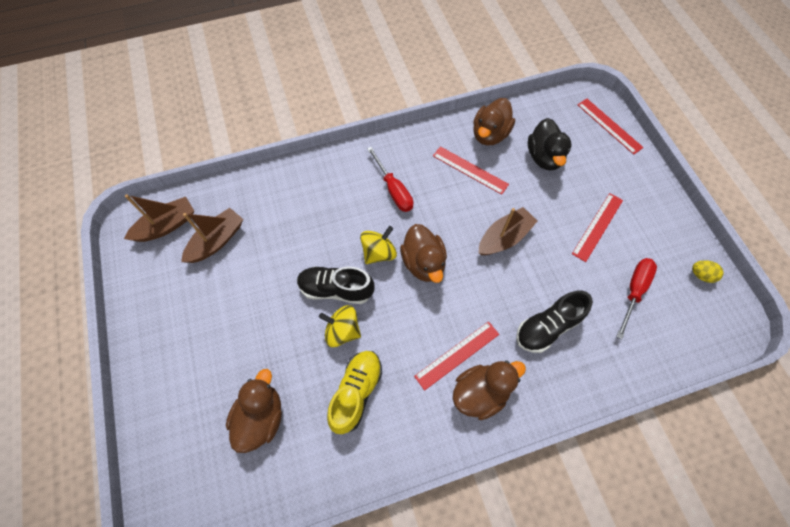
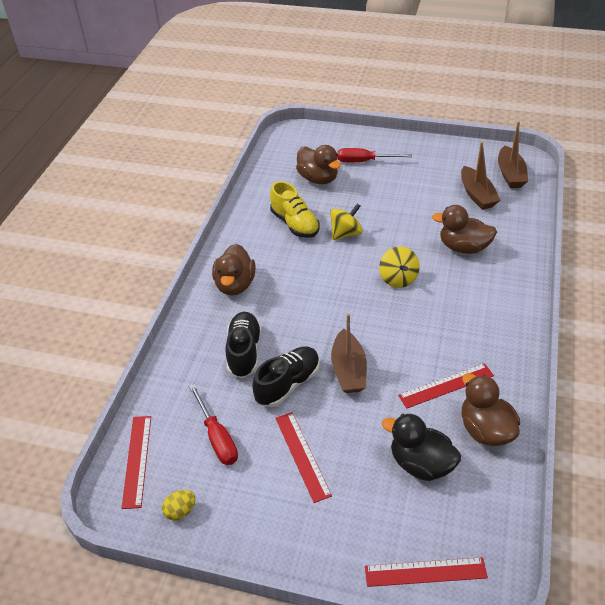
camera: 125 degrees right, 20 degrees down
(336, 289) = (383, 242): black shoe -> black shoe (288, 384)
(393, 190) = (459, 315): red screwdriver -> red screwdriver (364, 161)
(423, 263) = (366, 302): brown duck -> brown duck (463, 247)
(457, 355) = (273, 285): red ruler -> red ruler (137, 460)

